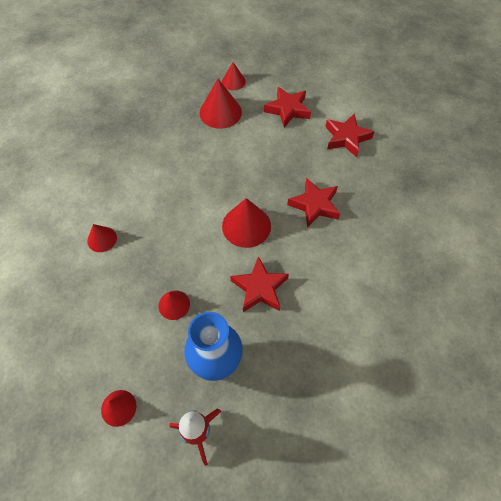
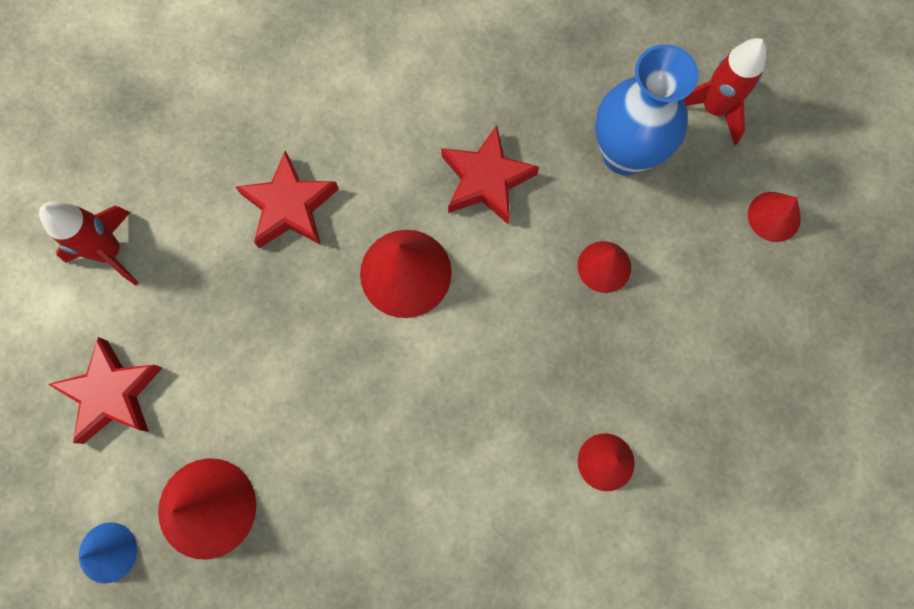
camera: 130 degrees left, 15 degrees up
(233, 81) = (108, 552): red cone -> blue cone
(346, 138) = (110, 252): red star -> red rocket

